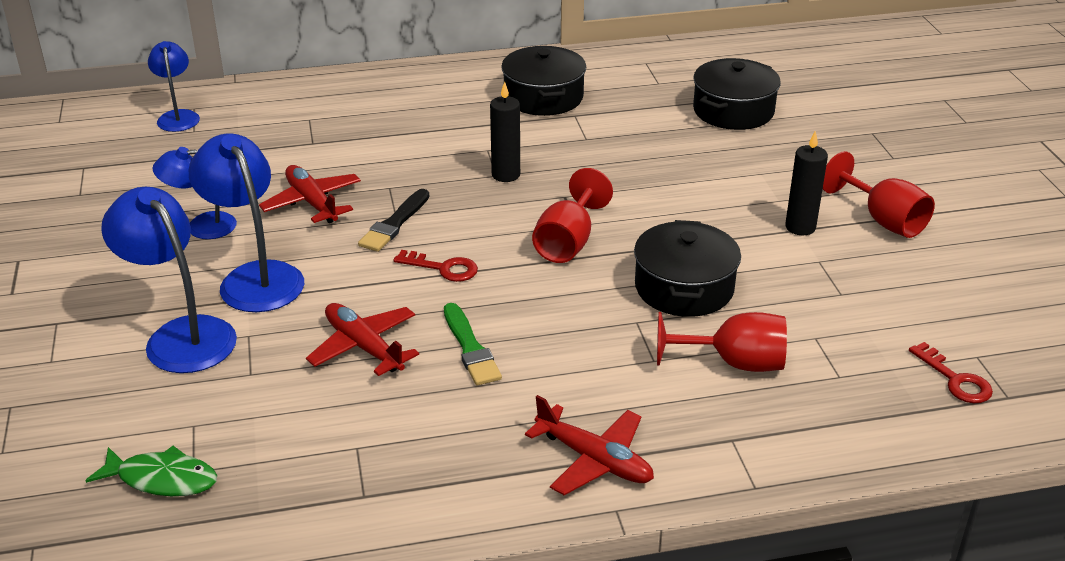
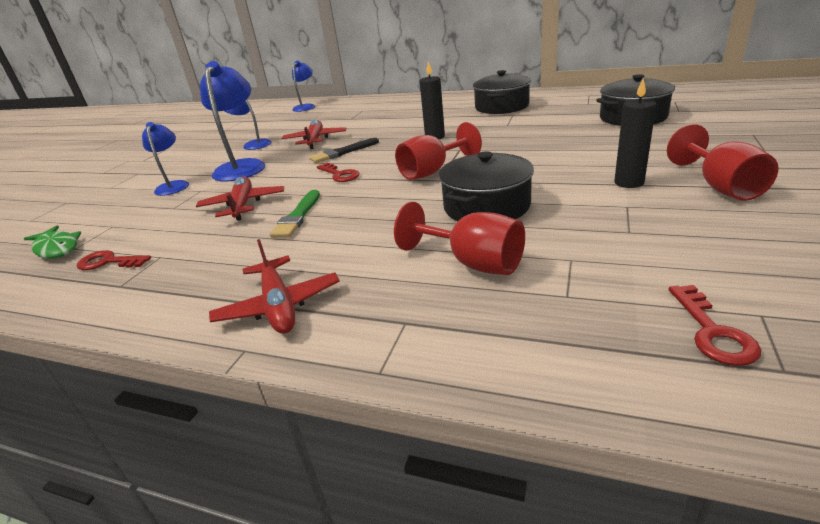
camera: 35 degrees right, 5 degrees down
(181, 335) = (173, 186): blue lamp -> blue lamp, size x0.61
(292, 474) = (108, 262): none -> red key

